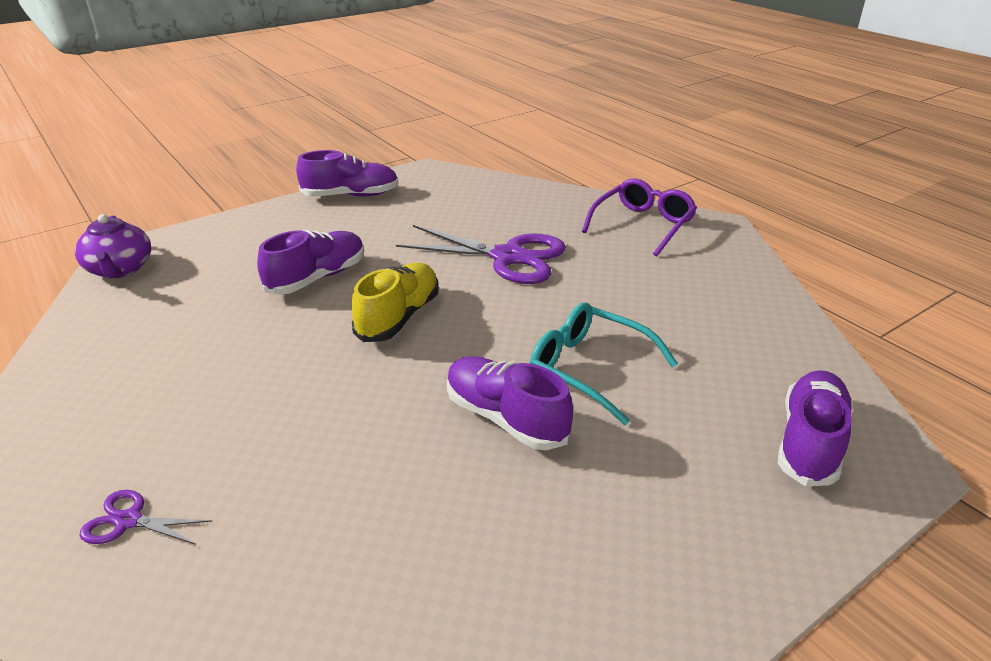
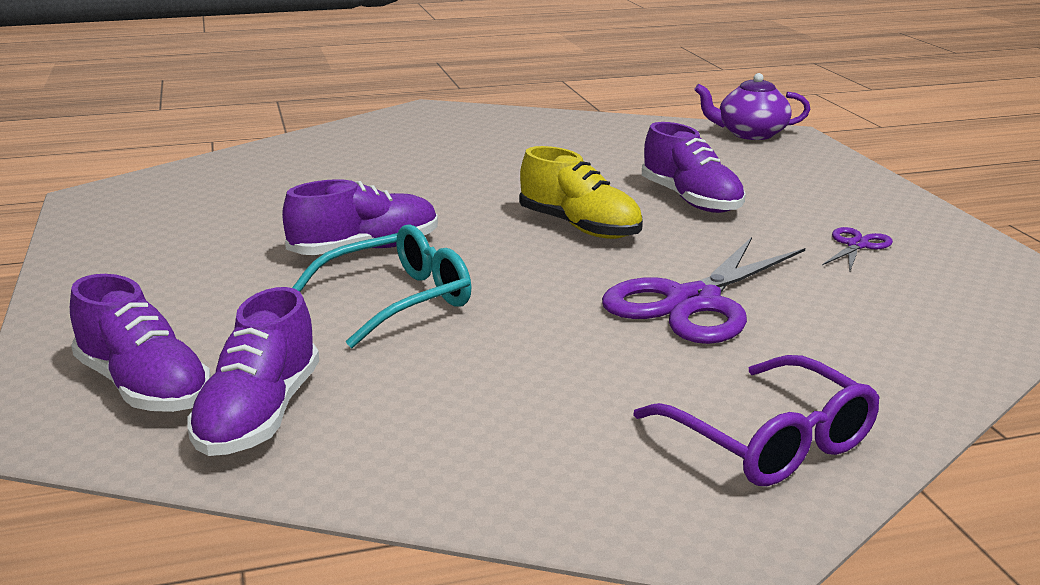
camera: 110 degrees right, 10 degrees down
(129, 520) = (392, 140): purple scissors -> purple scissors (857, 245)
(351, 195) = (934, 231): purple shoe -> purple shoe (259, 415)

